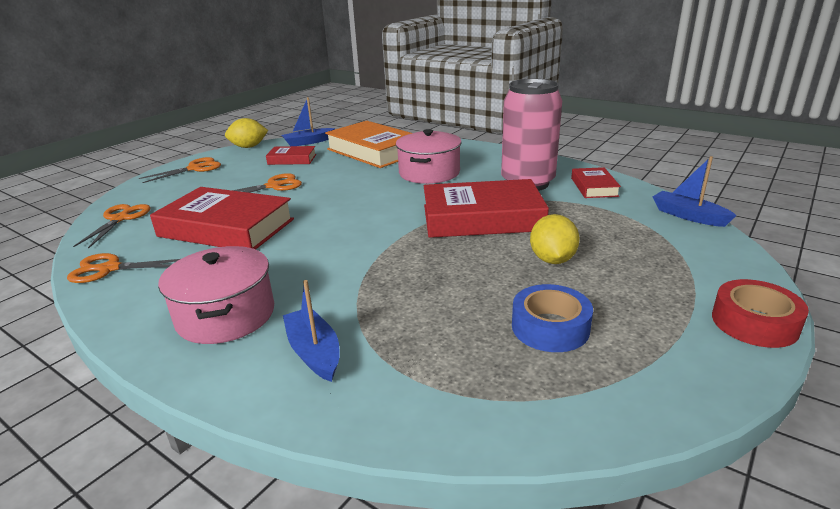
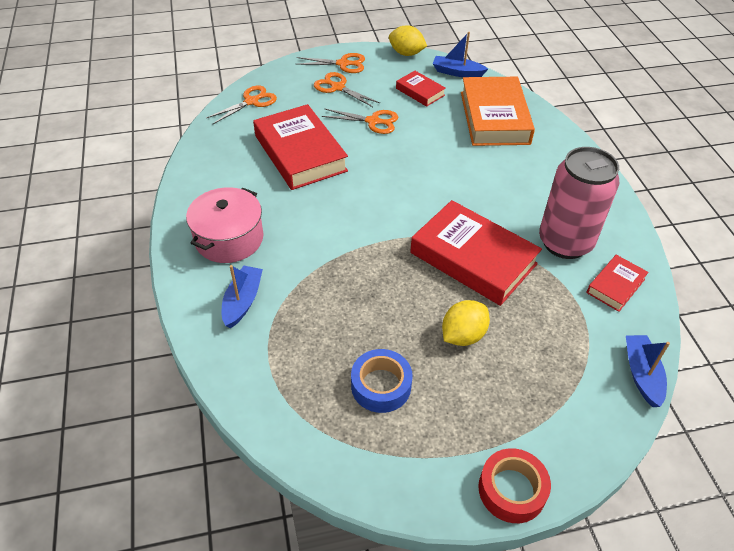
camera: 40 degrees right, 20 degrees up
(110, 269) = (209, 153): orange scissors -> orange scissors (338, 87)
(429, 173) = (503, 176): pink pot -> none

